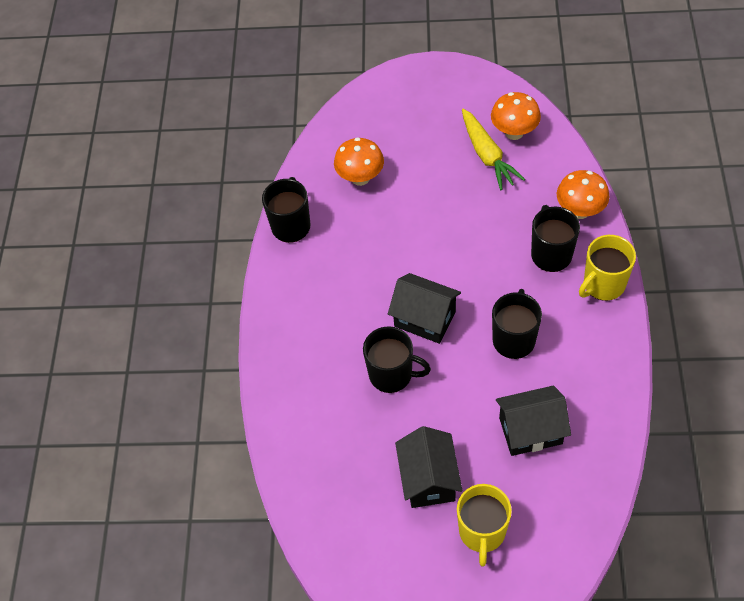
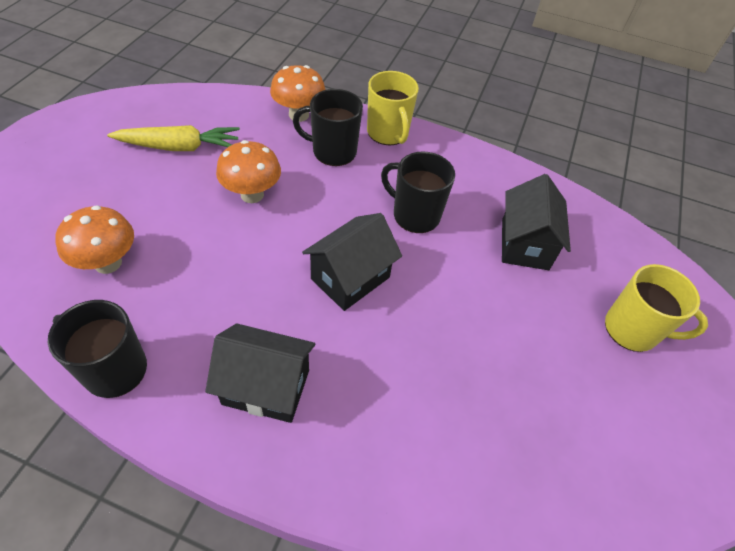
camera: 80 degrees left, 5 degrees down
(392, 374) = (409, 338): black mug -> none
(429, 479) = (559, 355): black house -> black house (266, 387)
(514, 132) = (171, 118): orange mushroom -> orange mushroom (252, 194)

